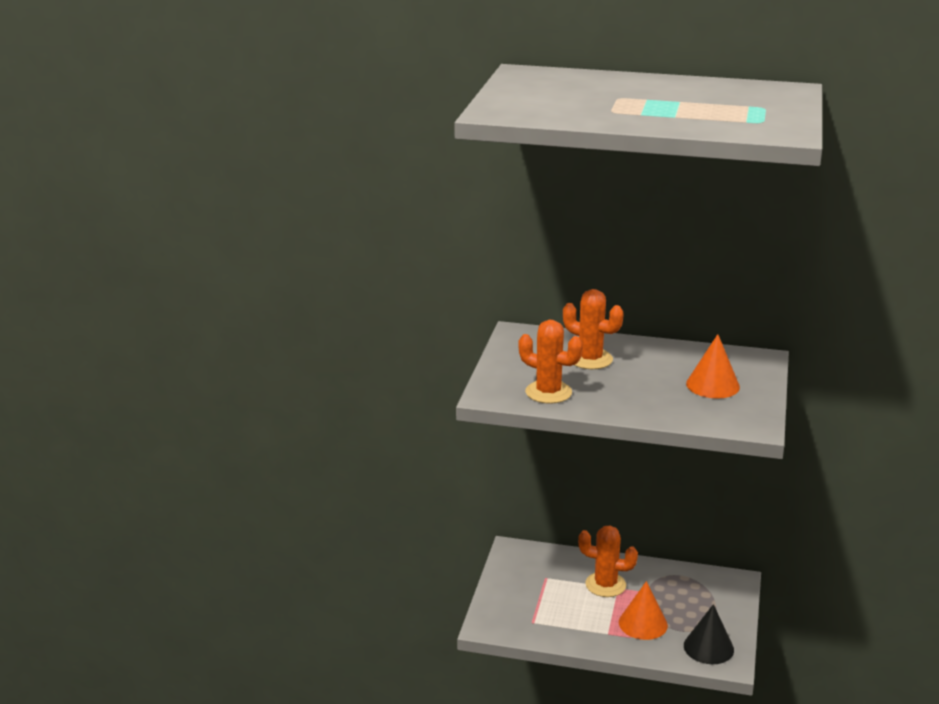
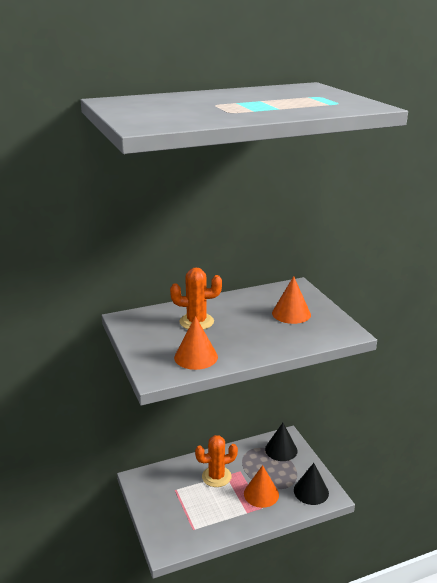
camera: 35 degrees left, 0 degrees up
(548, 392) = (196, 357): orange cactus -> orange cone
(715, 590) = (281, 450): none -> black cone

